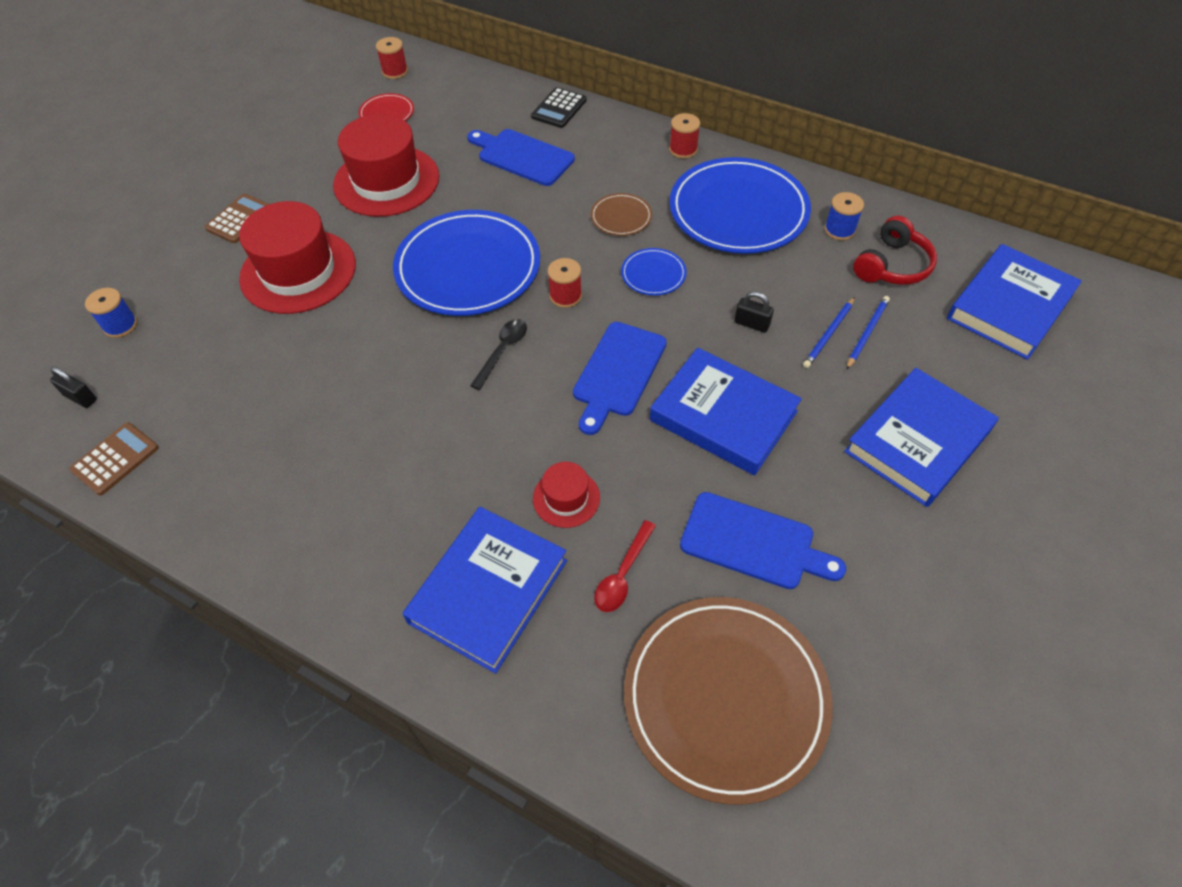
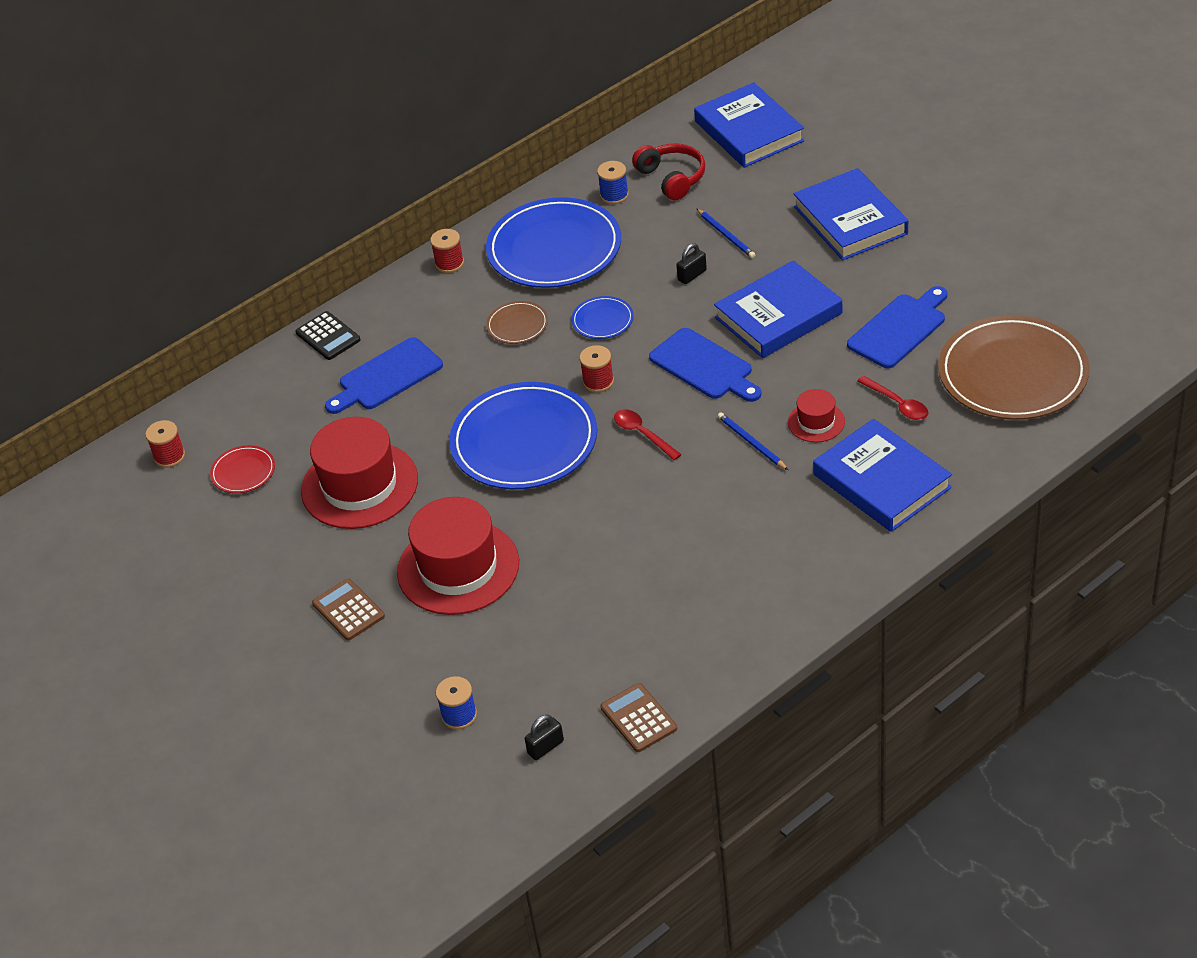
camera: 65 degrees left, 10 degrees down
(503, 351) = (642, 434): black spoon -> red spoon
(867, 333) = (735, 214): blue pencil -> blue pencil (751, 443)

